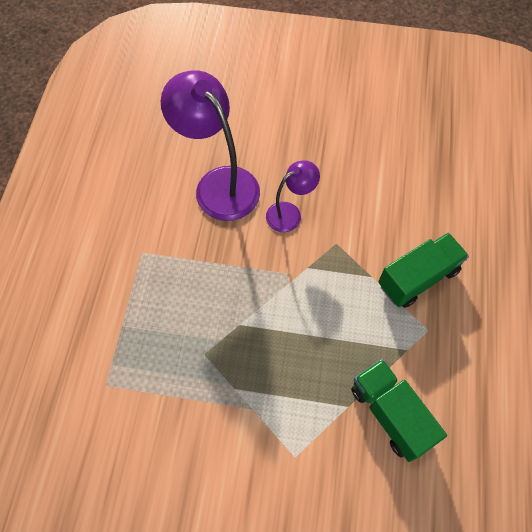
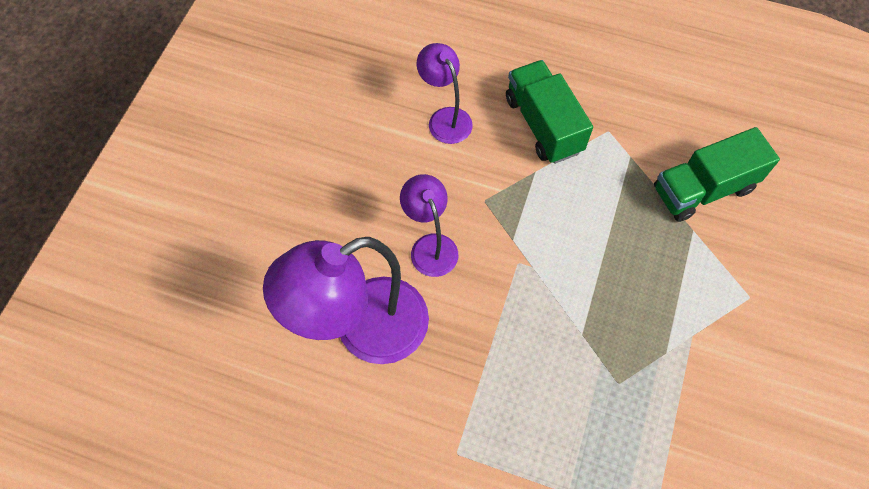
camera: 80 degrees left, 0 degrees up
(402, 206) = (445, 118): none -> purple lamp

